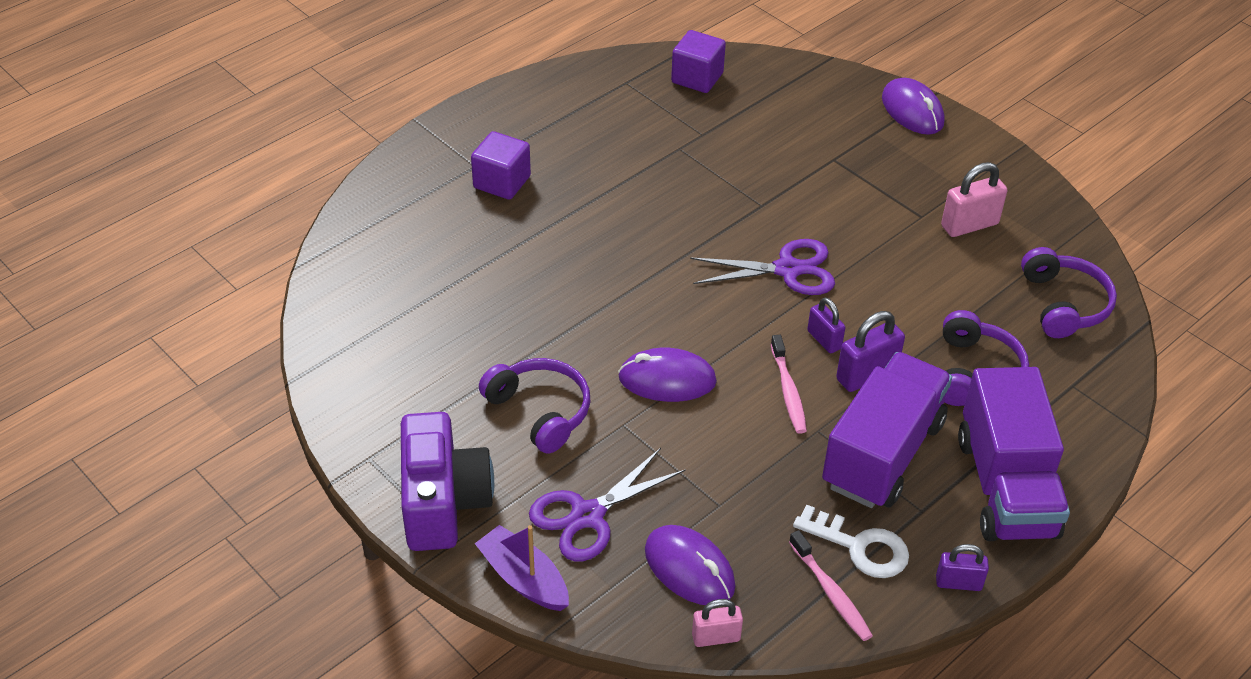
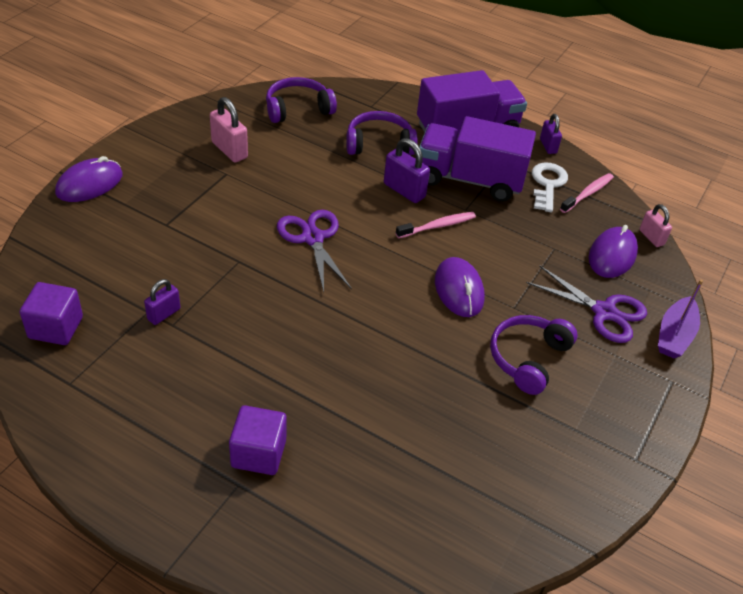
camera: 110 degrees left, 0 degrees up
(443, 502) = (645, 397): purple camera -> none
(824, 340) = (380, 213): purple padlock -> purple padlock (164, 314)

